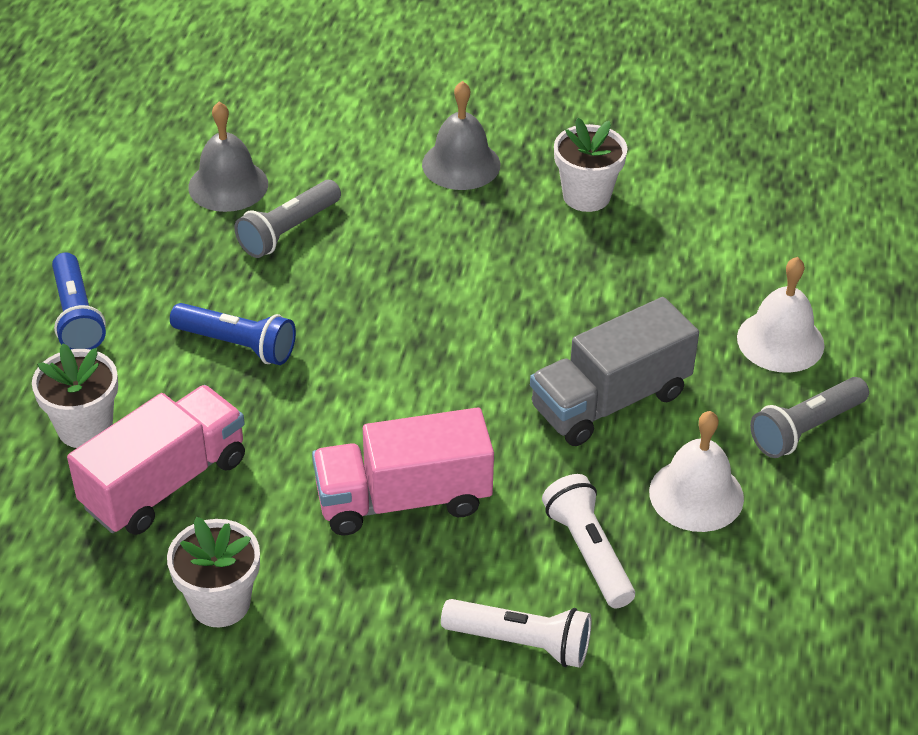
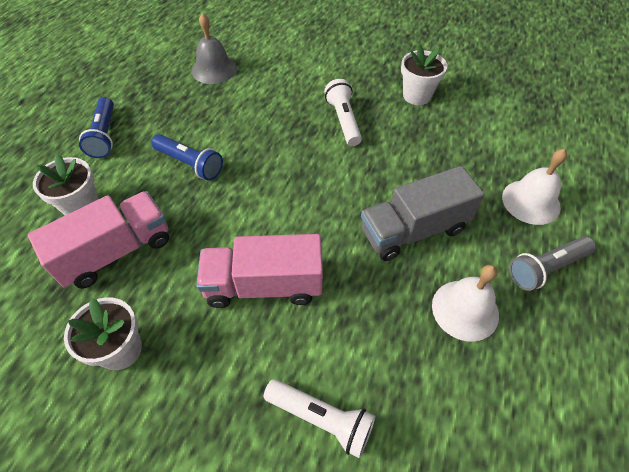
camera: 10 degrees right, 10 degrees up
(288, 231) = (240, 98): grey flashlight -> none
(461, 164) = (347, 70): grey bell -> none
(588, 552) = (382, 346): white flashlight -> white flashlight (343, 120)

